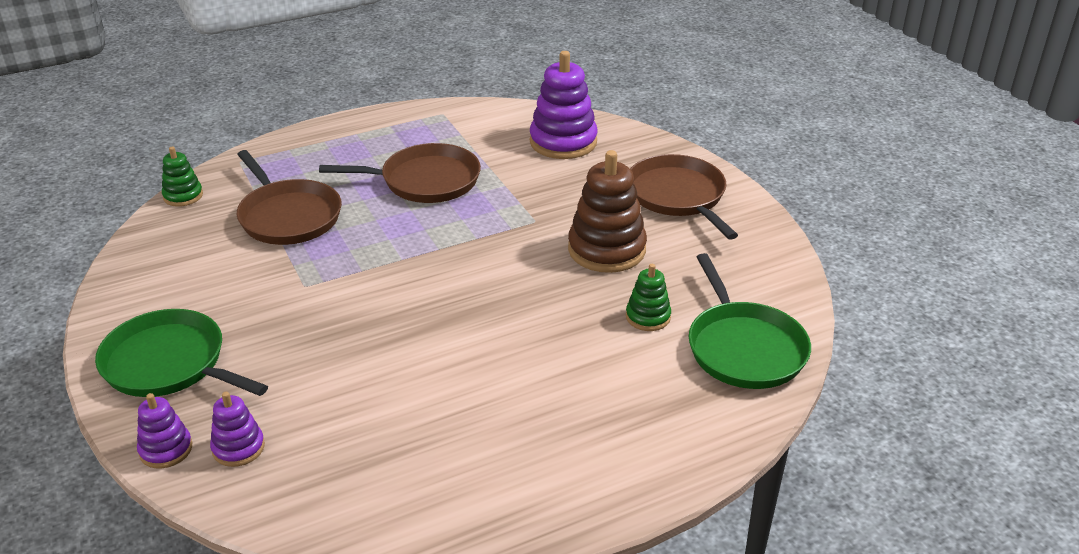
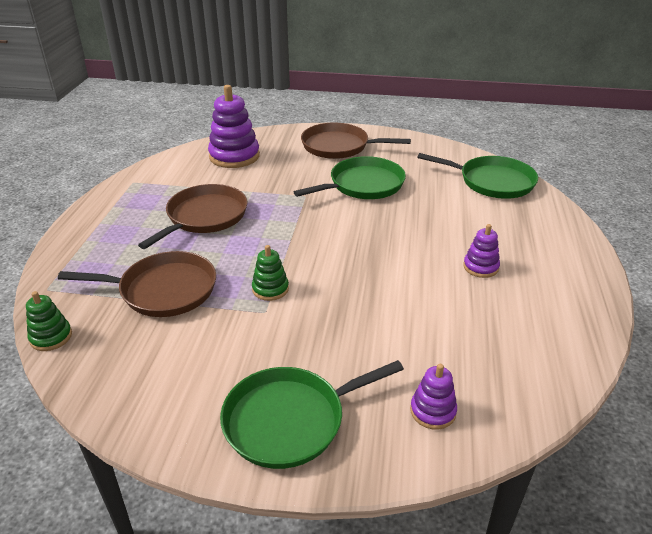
camera: 55 degrees left, 0 degrees up
(166, 449) = (403, 457): purple stacking toy -> purple stacking toy (480, 267)
(606, 250) = (363, 185): brown stacking toy -> green pan
(648, 317) = (439, 197): green stacking toy -> green stacking toy (270, 289)

